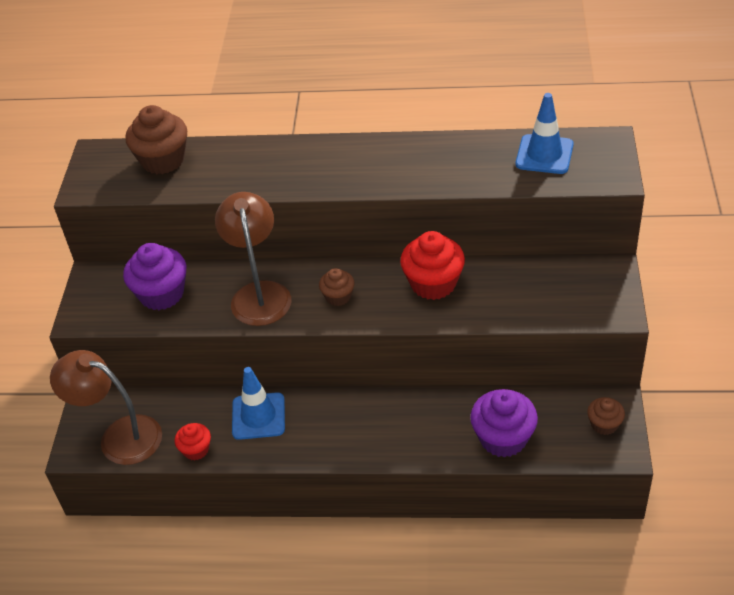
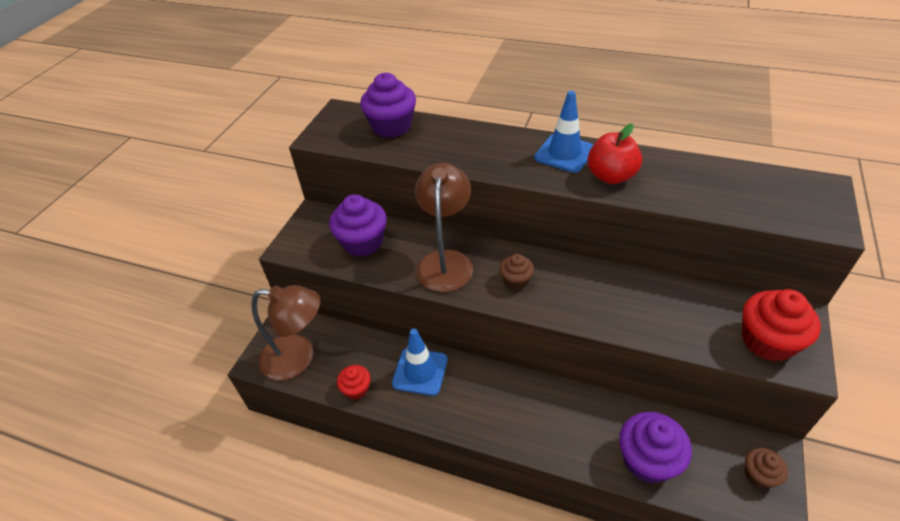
camera: 15 degrees right, 0 degrees up
(119, 436) = (298, 358): brown lamp -> brown lamp turned 150 degrees clockwise
(163, 160) = (391, 126): brown cupcake -> purple cupcake
(409, 171) = (611, 176): none -> red apple
(433, 283) = (610, 289): red cupcake -> red cupcake (767, 341)
(544, 154) = (753, 187): blue traffic cone -> blue traffic cone (564, 153)

